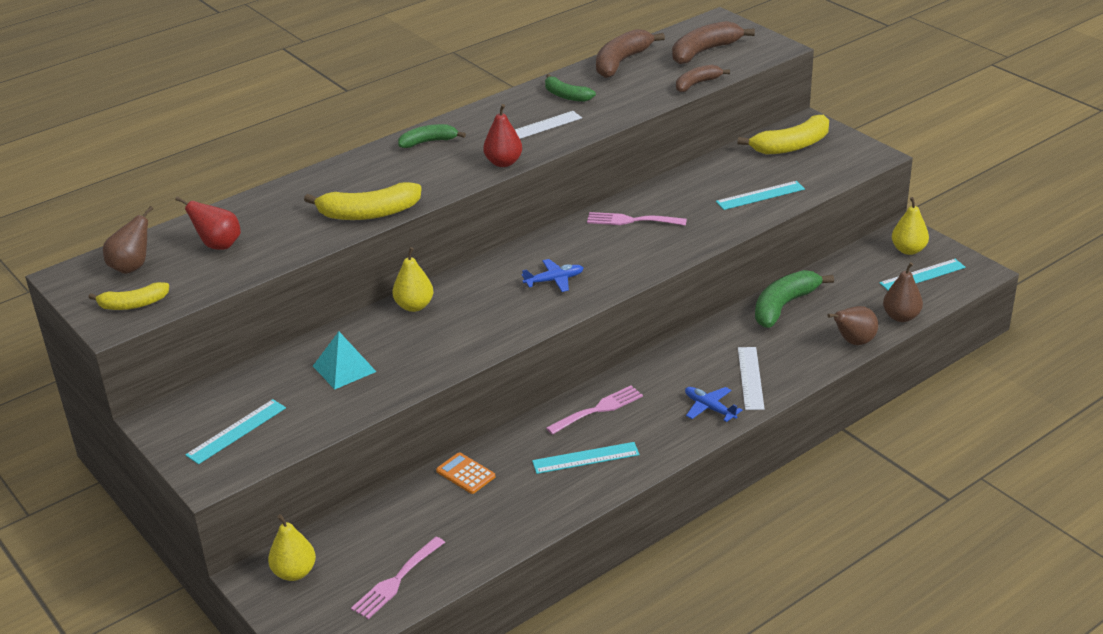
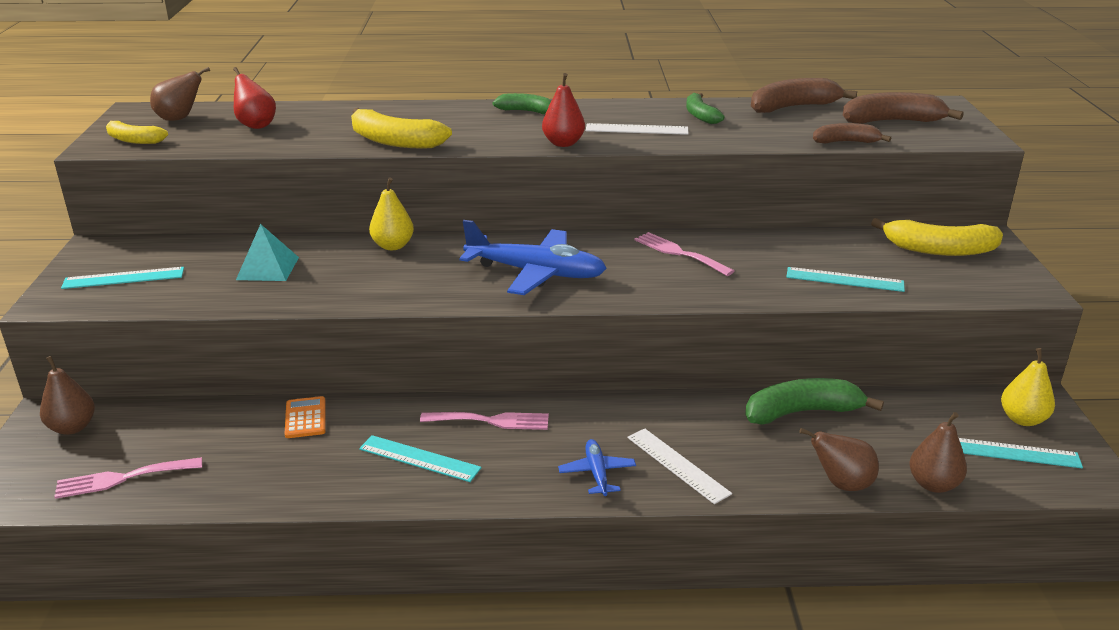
camera: 35 degrees right, 5 degrees down
(294, 572) = (72, 427): yellow pear -> brown pear
(554, 280) = (536, 273): blue plane -> blue plane, size x2.03
(750, 378) = (677, 465): white ruler -> white ruler turned 75 degrees counterclockwise

